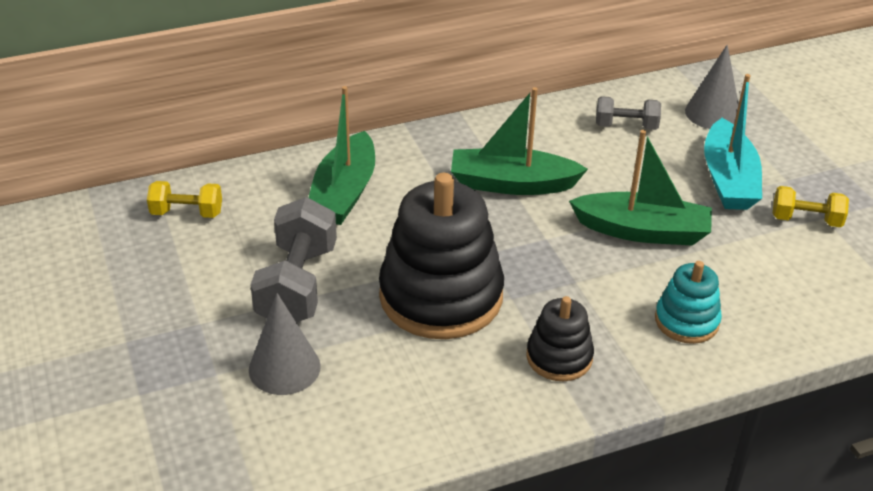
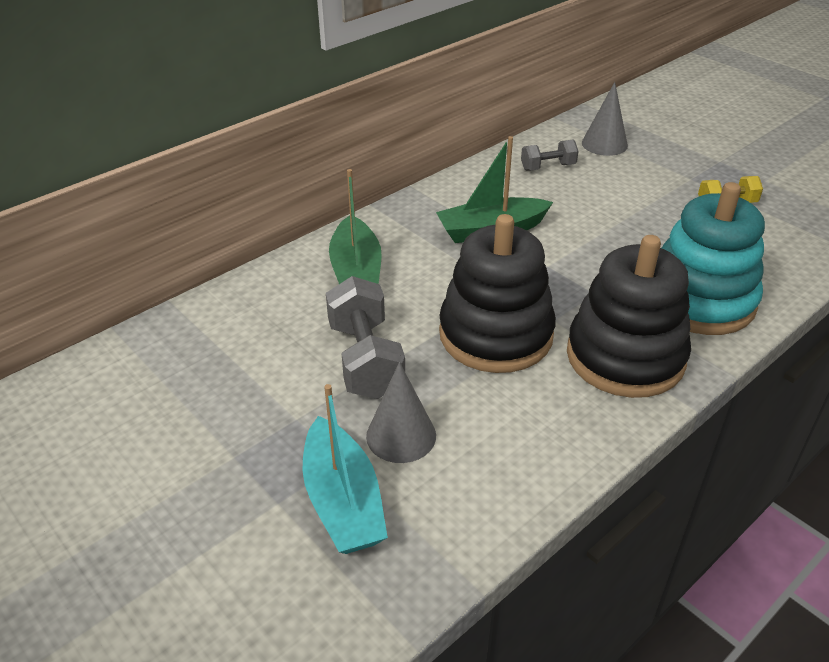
camera: 20 degrees left, 0 degrees up
(187, 213) = (223, 324): yellow dumbbell -> none
(559, 357) = (625, 357): black stacking toy -> black stacking toy, size x1.96
(642, 231) = (616, 241): green boat -> none
(686, 321) = (699, 300): turquoise stacking toy -> turquoise stacking toy, size x1.96
(728, 179) = (650, 188): turquoise boat -> turquoise boat (343, 501)

